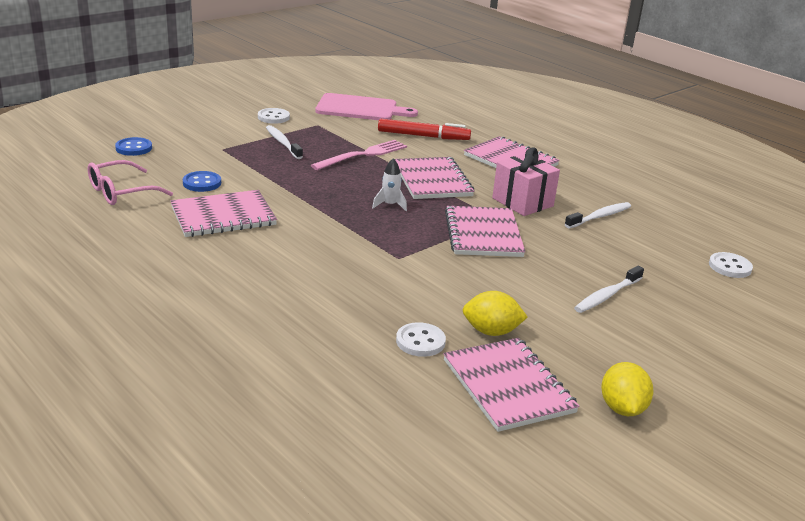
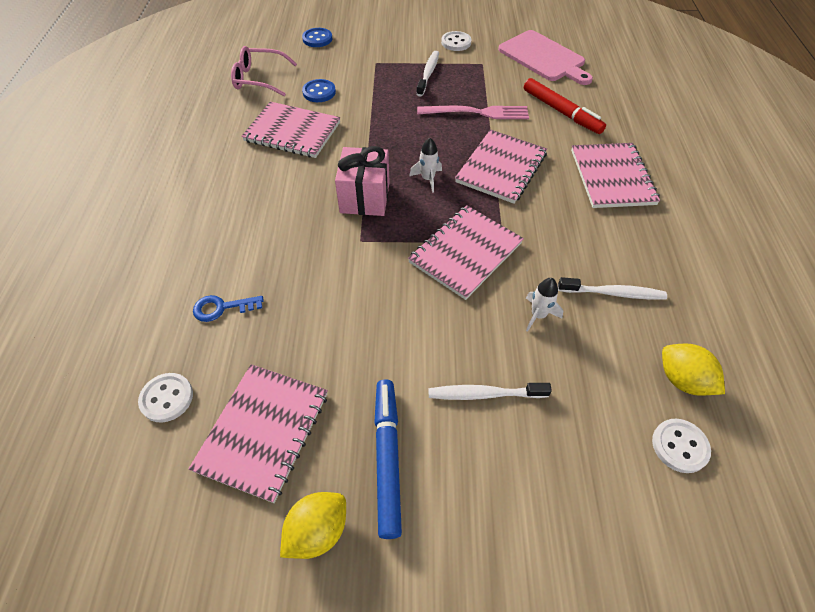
camera: 45 degrees right, 25 degrees up
(357, 342) = (222, 308): none -> blue key
(420, 341) = (263, 338): white button -> white button (167, 398)
(491, 331) = (327, 365): yellow lemon -> yellow lemon (682, 380)
(522, 202) = (554, 234): pink gift -> pink gift (365, 197)
(576, 245) = (538, 315): none -> white rocket
(603, 353) = (387, 458): none -> blue marker

